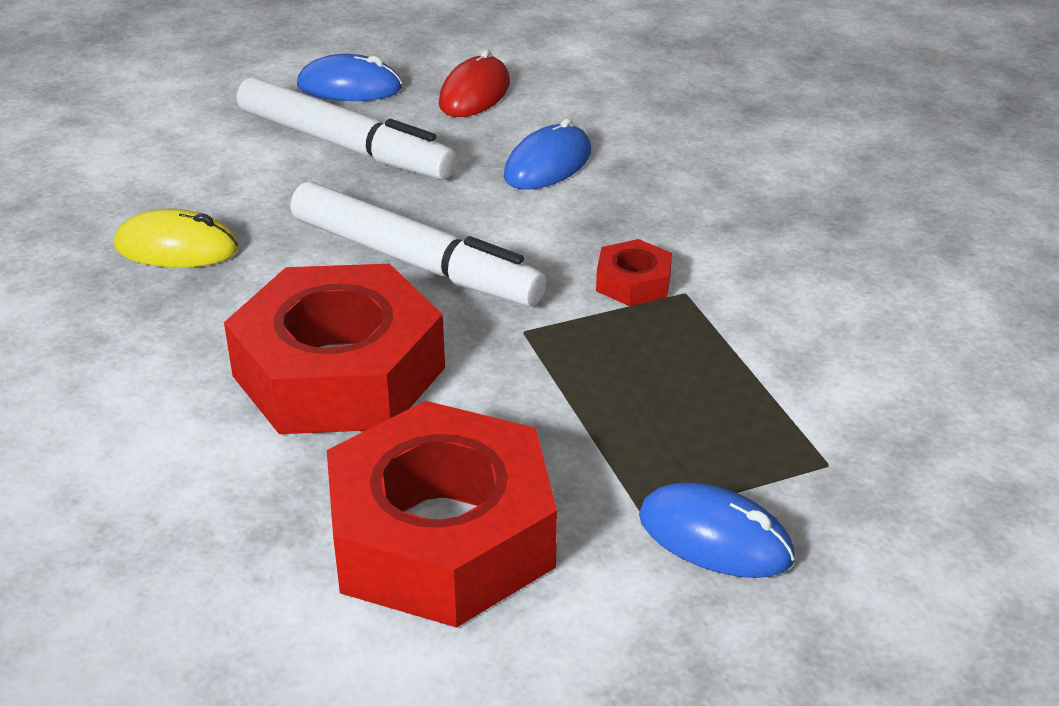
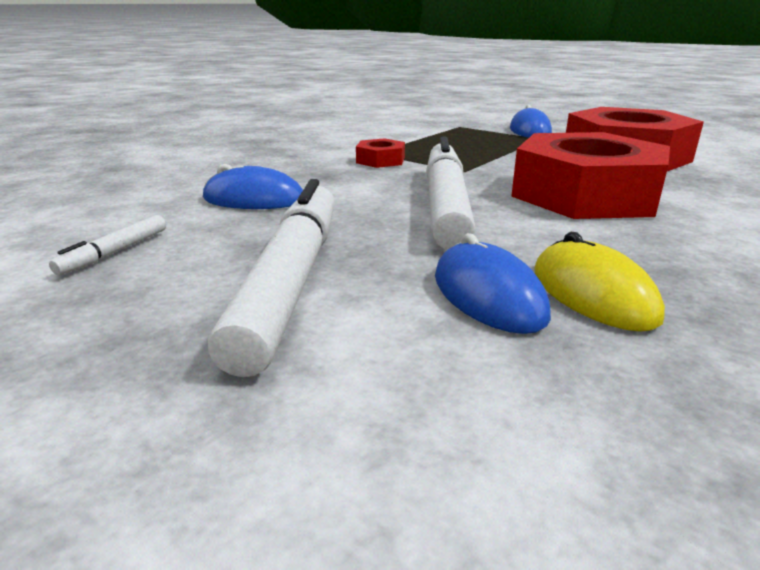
camera: 120 degrees left, 10 degrees down
(349, 87) = (116, 329): blue mouse -> blue mouse (488, 296)
(474, 94) = (115, 252): red mouse -> white marker

